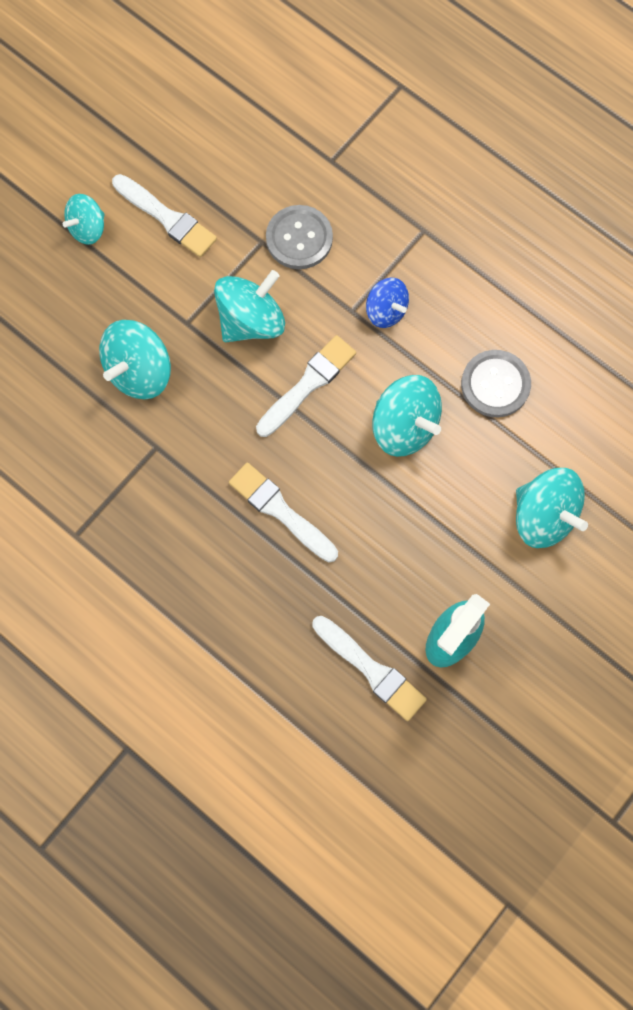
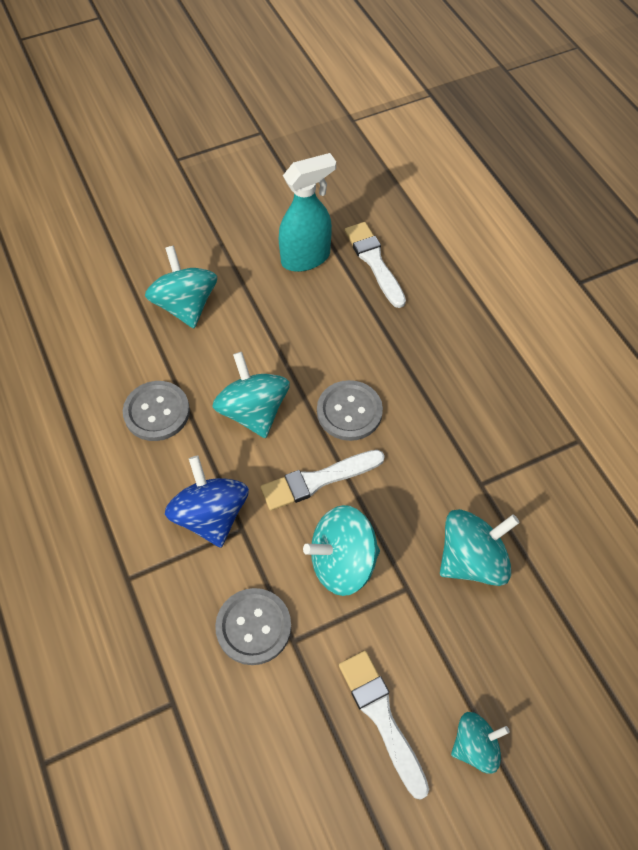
camera: 155 degrees left, 15 degrees down
(280, 511) = (392, 389): white brush -> none
(312, 467) = (349, 411): none -> grey button
(386, 311) = (211, 515): blue spinning top -> blue spinning top, size x1.60

